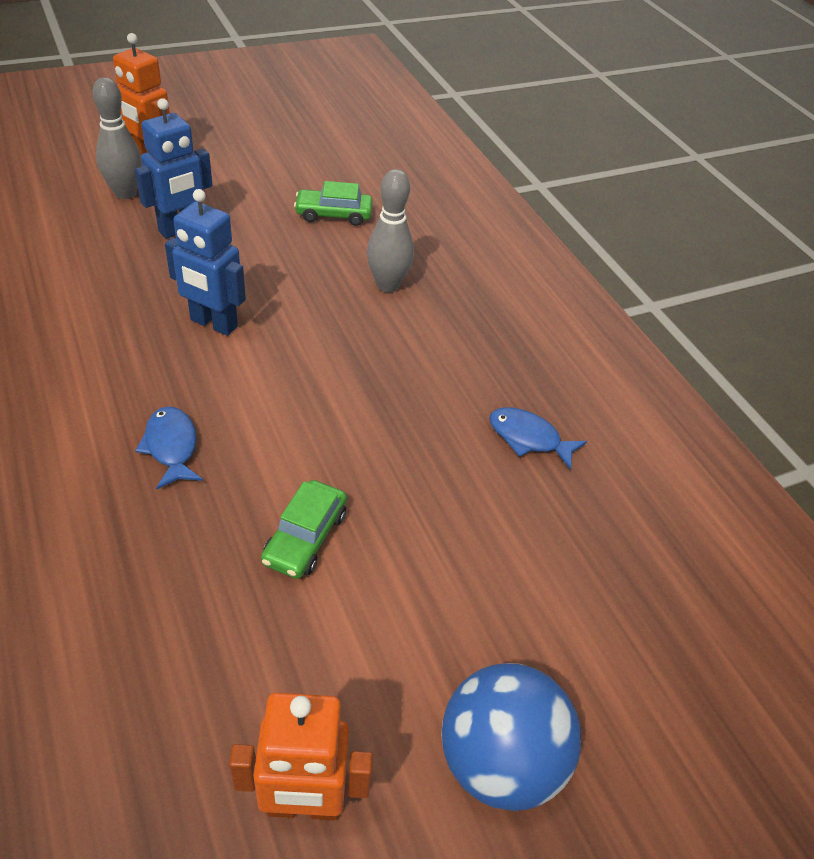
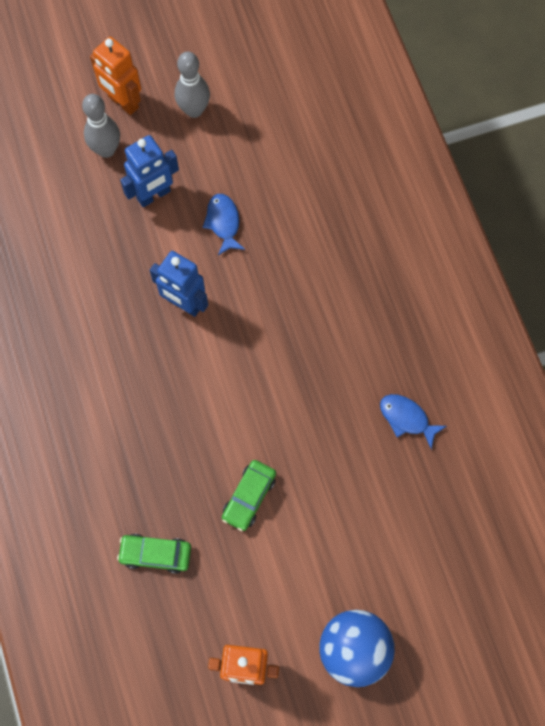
camera: 10 degrees right, 25 degrees up
(171, 447) = (161, 421): blue fish -> blue fish (223, 222)
(333, 214) = (277, 173): green car -> green car (155, 554)
(387, 285) = (317, 260): grey bowling pin -> grey bowling pin (194, 110)

